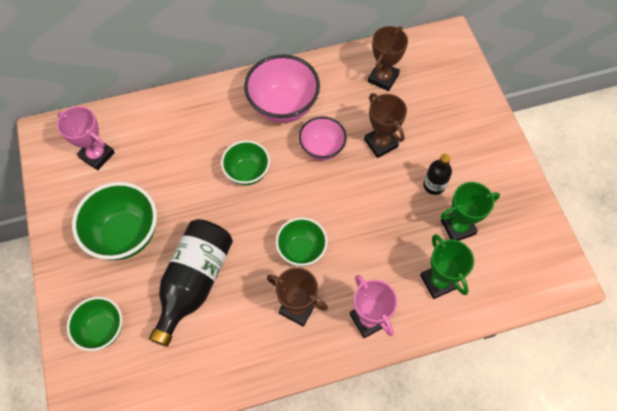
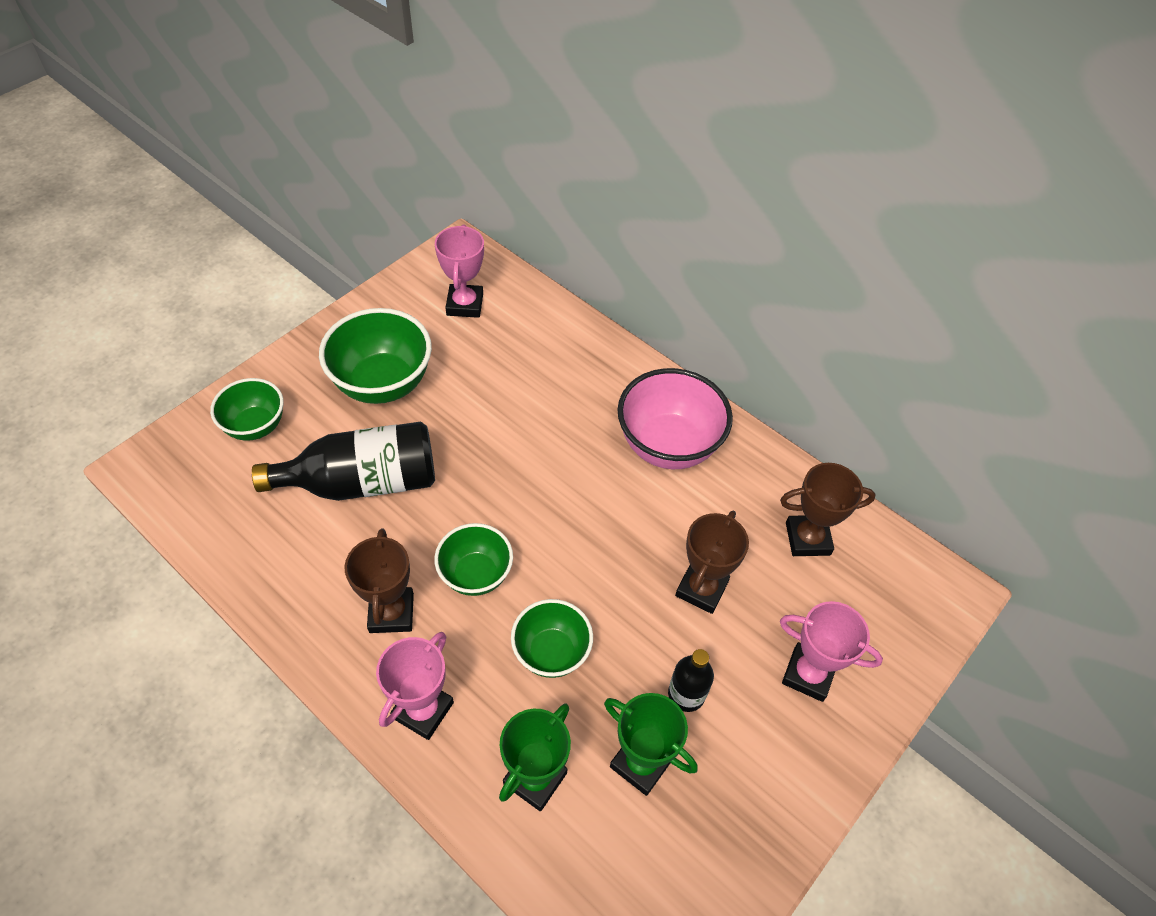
camera: 55 degrees right, 10 degrees down
(247, 172) = (544, 458): green bowl -> green bowl (551, 652)
(322, 148) = (639, 521): pink bowl -> none
(455, 125) = (808, 674): none -> pink trophy

